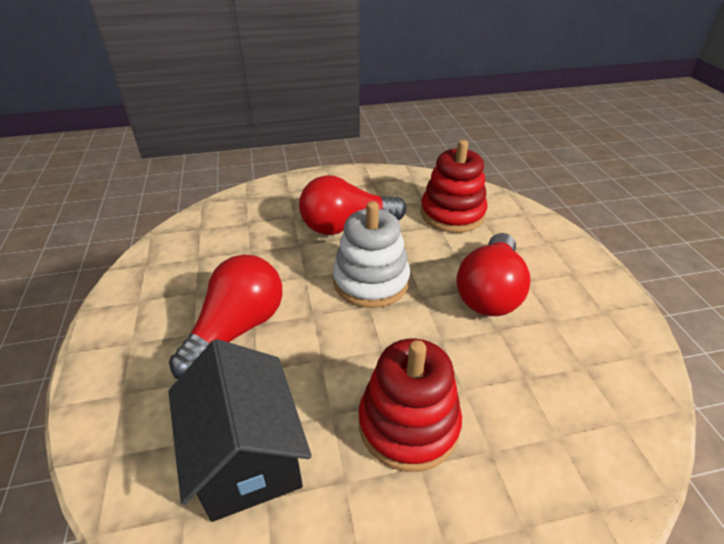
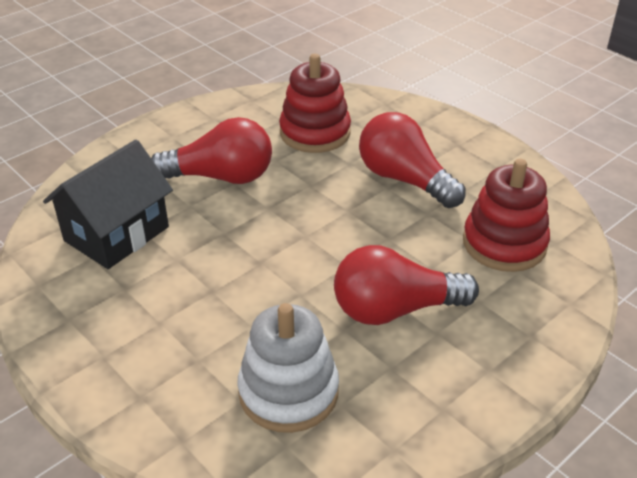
camera: 60 degrees right, 0 degrees up
(371, 281) = (338, 225): white stacking toy -> white stacking toy (288, 392)
(408, 424) = (193, 304): red stacking toy -> red stacking toy (315, 133)

